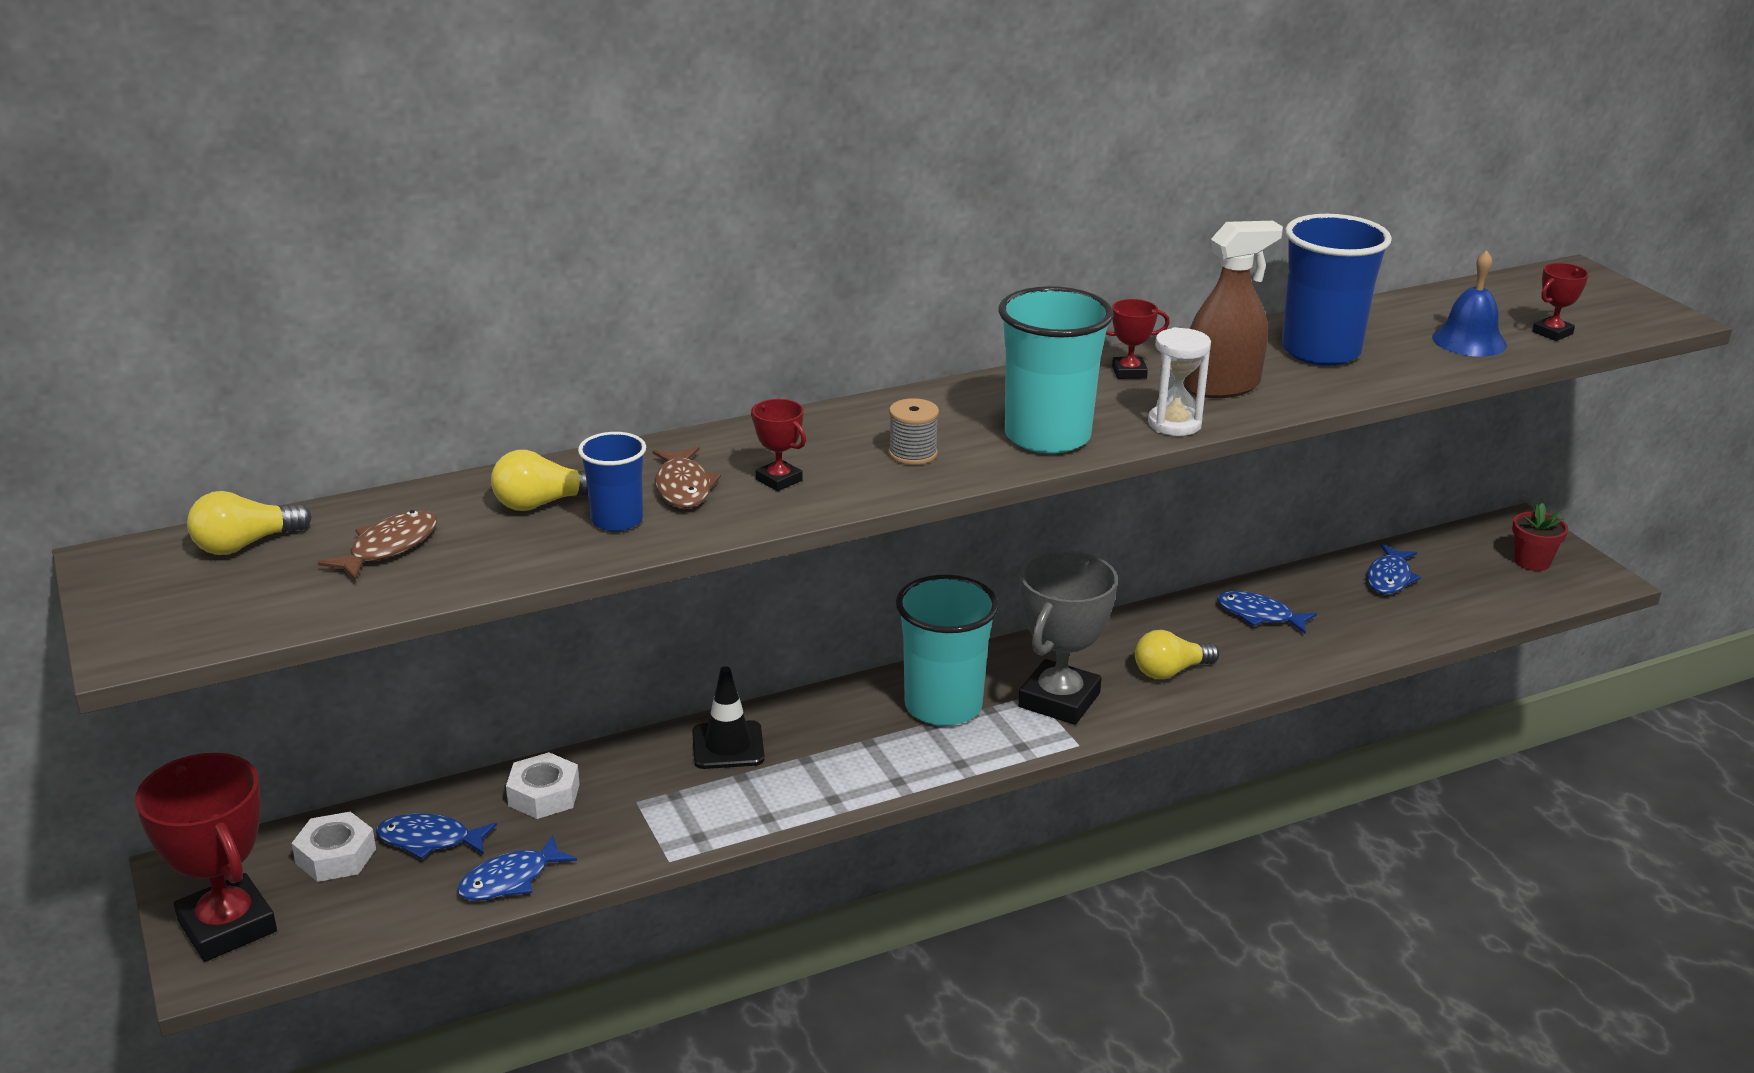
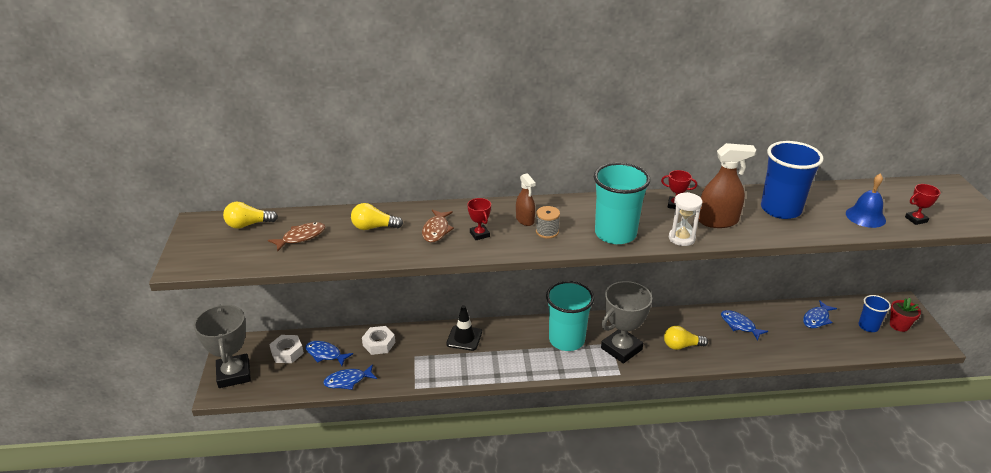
camera: 20 degrees right, 5 degrees up
(227, 926) = (234, 374): red trophy -> grey trophy
(617, 520) = (399, 242): blue cup -> blue cup (868, 326)
(855, 441) = (525, 220): none -> brown spray bottle

